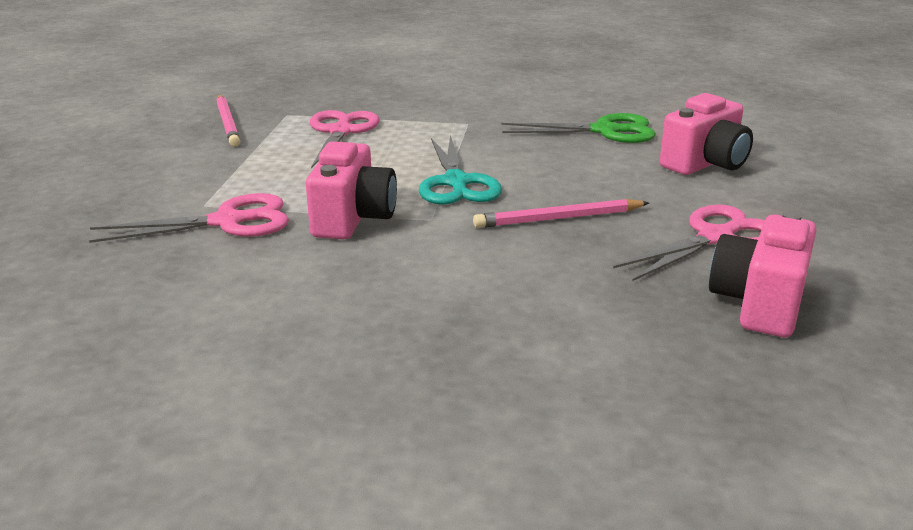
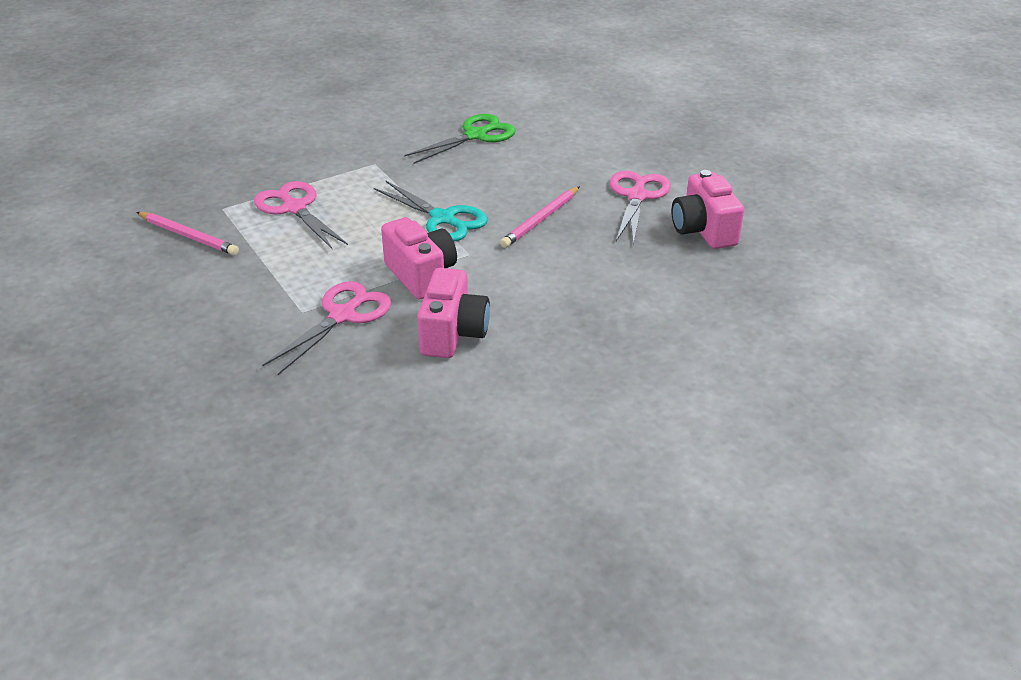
camera: 40 degrees left, 10 degrees up
(705, 164) = (568, 141): pink camera -> pink camera (453, 334)

